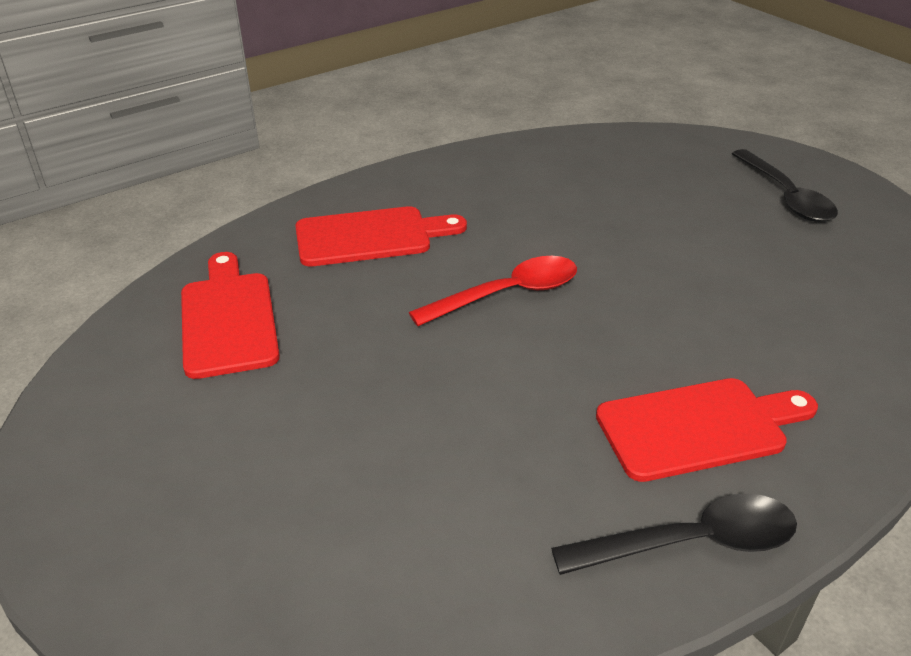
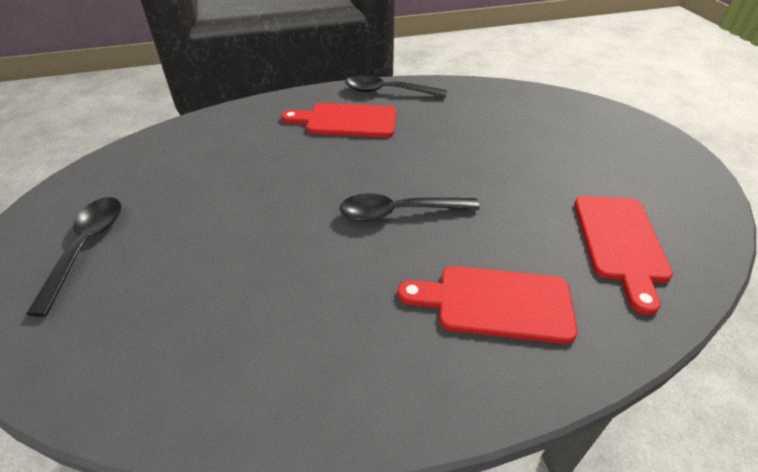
camera: 160 degrees left, 5 degrees up
(507, 294) = (399, 212): red spoon -> black spoon

